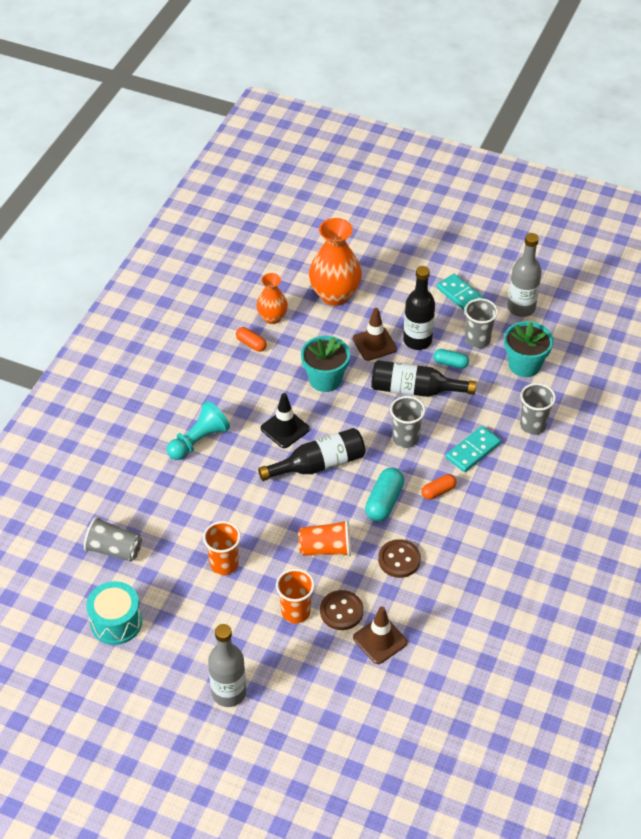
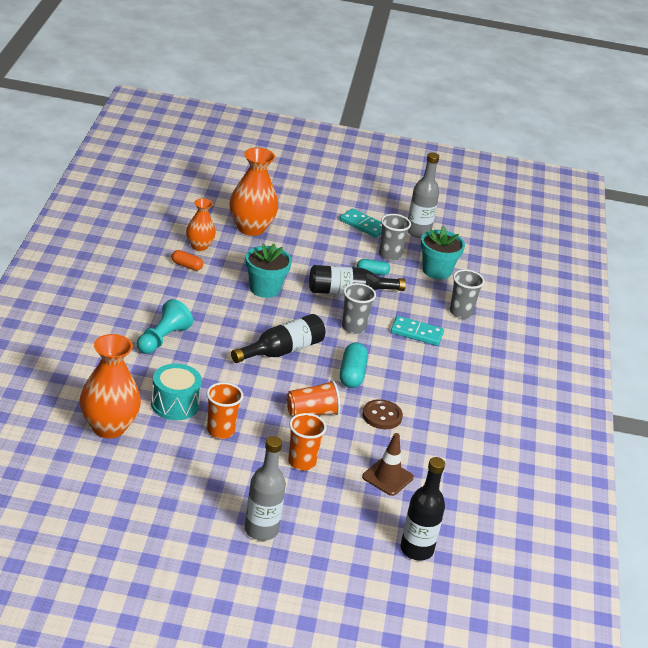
camera: 20 degrees left, 15 degrees down
(114, 549) = (108, 427): grey cup -> orange vase
(116, 622) = (130, 484): turquoise drum -> turquoise drum (175, 404)
(285, 429) = (241, 326): black traffic cone -> none
(341, 611) = (344, 458): brown button -> none
(374, 344) = (300, 261): brown traffic cone -> none
(417, 340) = (337, 257): black bottle -> black bottle (416, 550)
(438, 491) = (397, 364): orange capsule -> none
(473, 451) = (416, 333): turquoise domino -> turquoise domino turned 75 degrees clockwise

